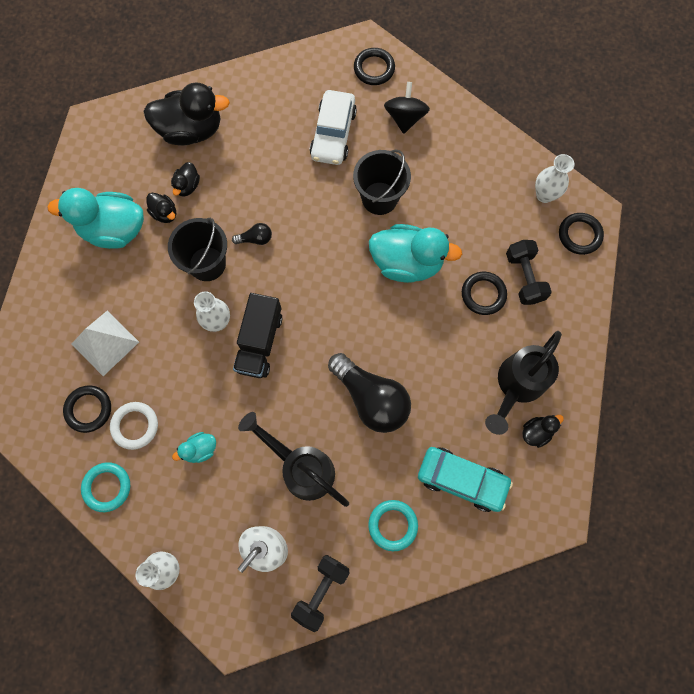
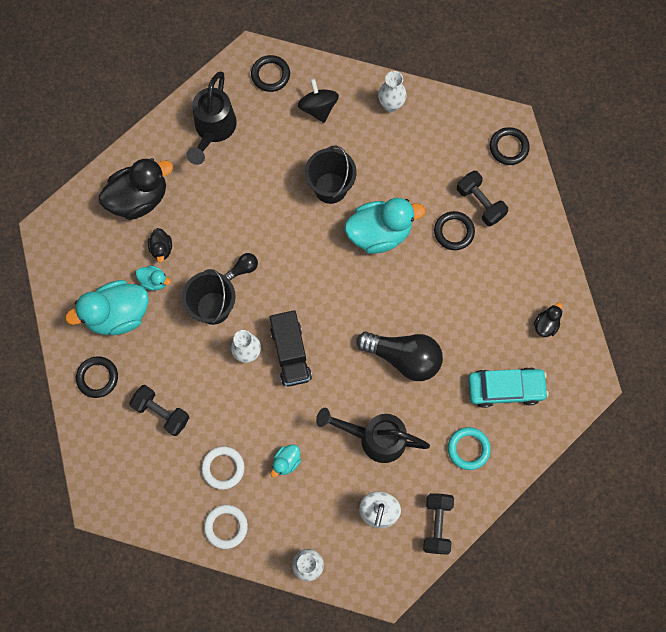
camera: 25 degrees left, 0 degrees up
(89, 409) = (177, 472): black ring -> black ring (97, 377)
(105, 343) = (161, 412): white pyramid -> black dumbbell
(107, 487) = (226, 526): turquoise ring -> white ring
(165, 213) = (154, 281): black duck -> turquoise duck
(333, 134) = (264, 148): white car -> none
(516, 386) = (514, 295): black watering can -> black watering can (213, 130)
(544, 195) = (465, 125): white vase -> white vase (391, 105)

